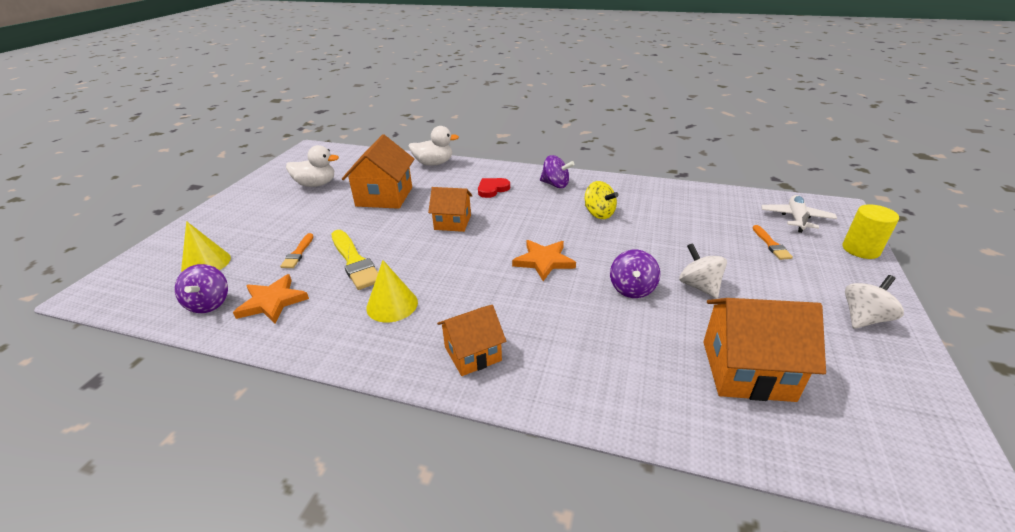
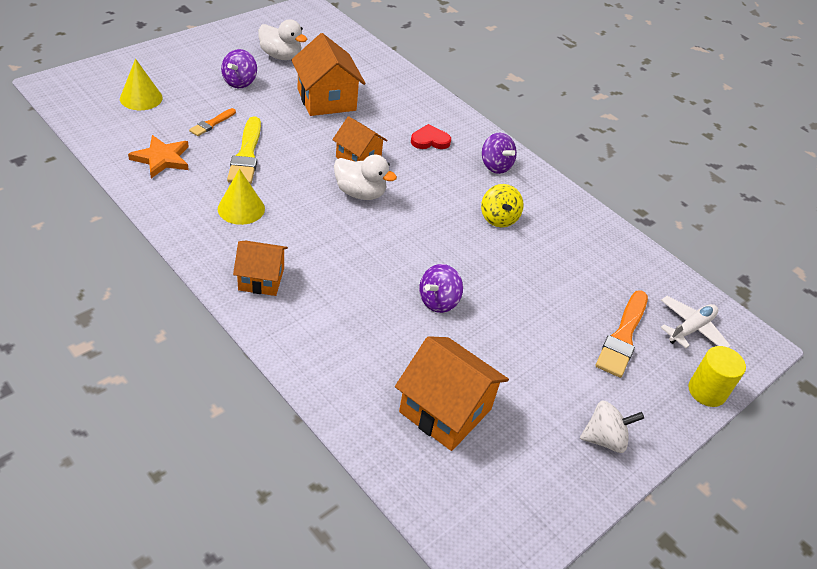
camera: 25 degrees right, 10 degrees up
(209, 303) = (120, 137): purple spinning top -> purple spinning top (240, 82)
(384, 196) = (326, 100): orange house -> orange house turned 60 degrees counterclockwise
(434, 163) = (406, 82): white duck -> white duck (360, 193)
(544, 261) = (395, 237): orange star -> none
(699, 286) = (498, 332): white spinning top -> none
(771, 244) = (623, 337): orange brush -> orange brush, size x1.81

